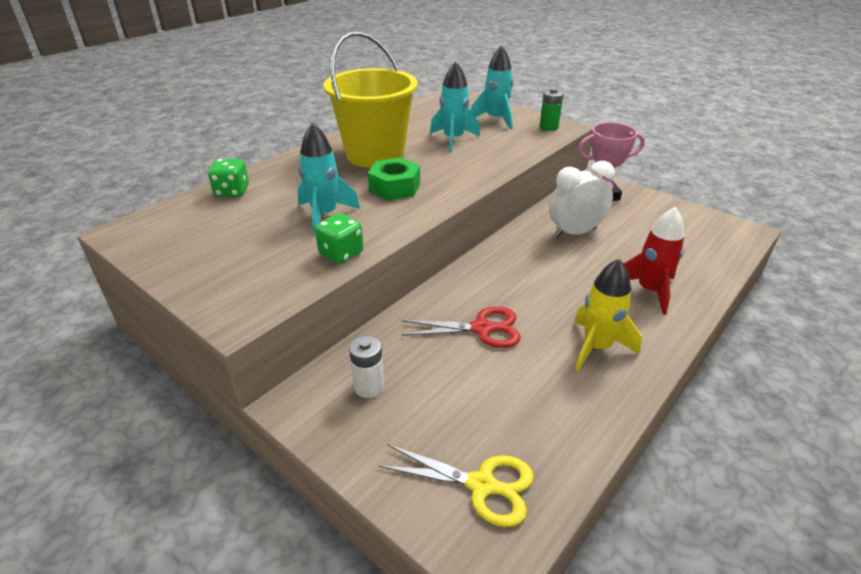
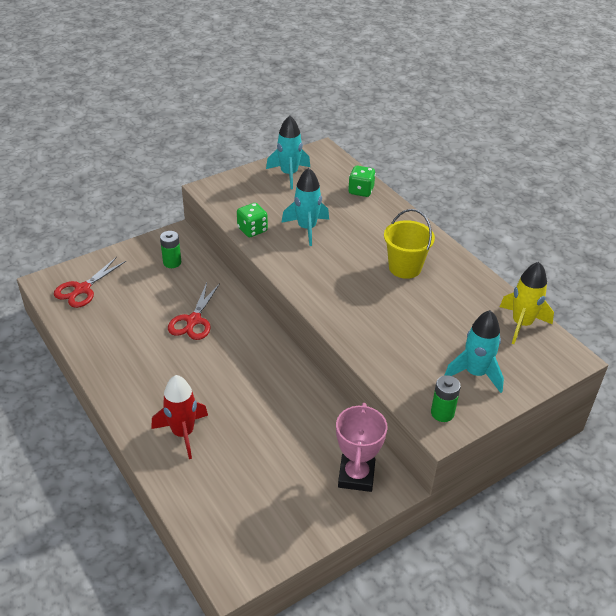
camera: 105 degrees right, 5 degrees up
(369, 386) = (172, 262): white battery -> green battery
(375, 155) = (405, 267): yellow bucket -> yellow bucket, size x0.60
(394, 187) = (336, 268): green nut -> none
(453, 140) = (425, 325): turquoise rocket -> turquoise rocket (289, 174)
(483, 485) = (82, 289): yellow scissors -> red scissors
(575, 232) = (289, 420): white clock -> none
(597, 347) = (143, 372): yellow rocket -> yellow rocket (521, 324)

